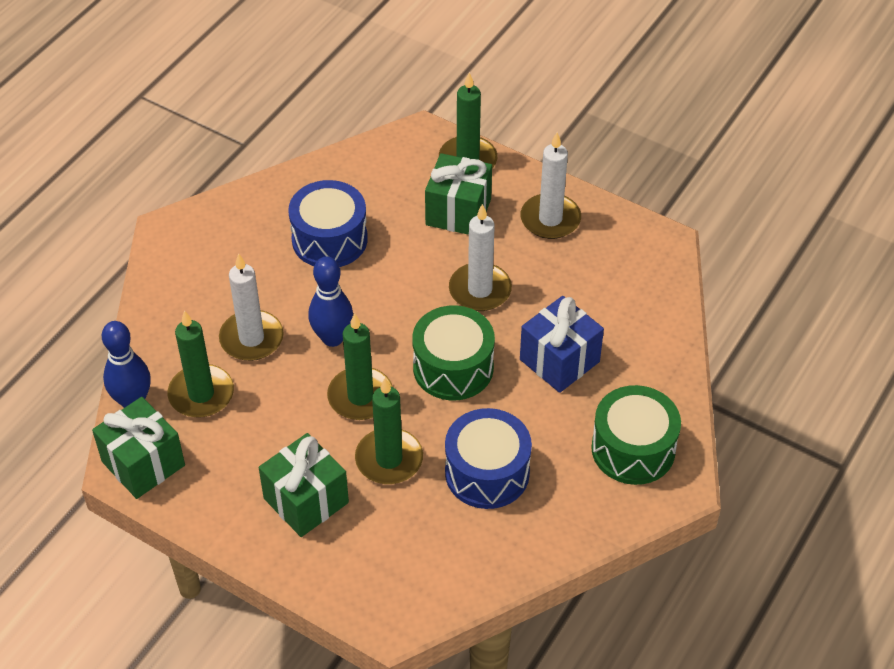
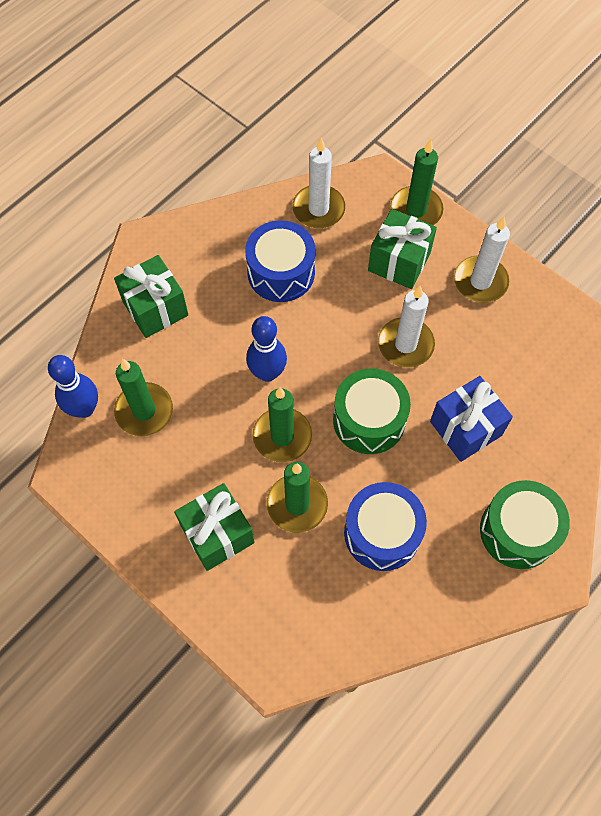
camera: 10 degrees right, 15 degrees up
(143, 463) = (83, 472): green gift -> green gift (155, 308)
(251, 338) = (197, 362): white candle -> white candle (318, 209)

